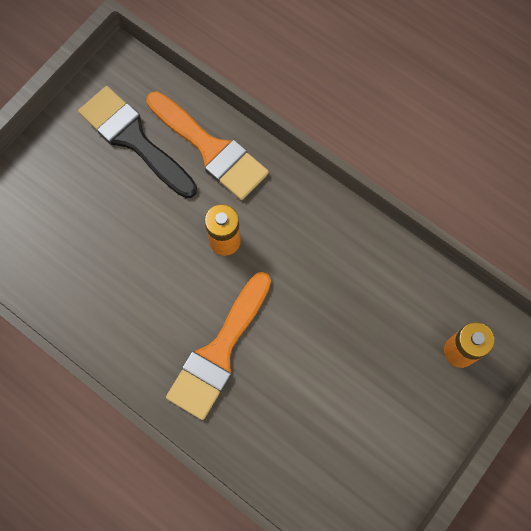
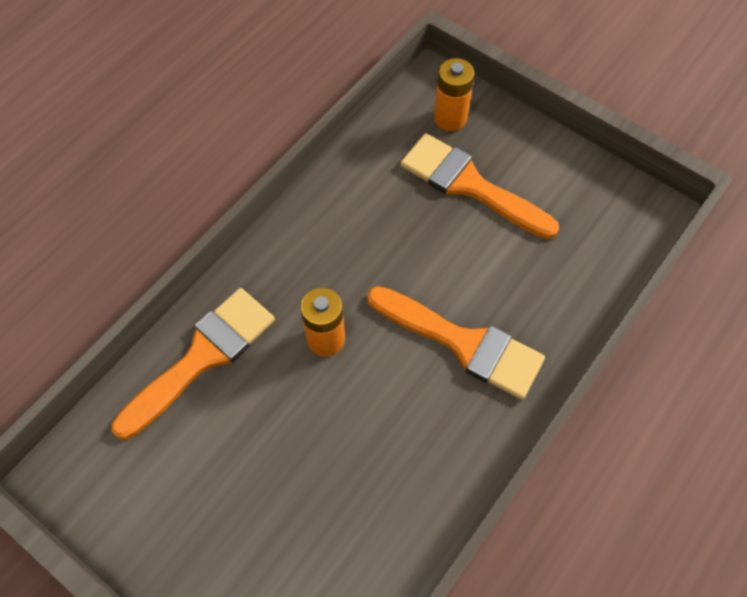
camera: 90 degrees left, 10 degrees down
(134, 139) = (177, 454): black brush -> none
(381, 366) = (469, 185): none -> orange brush

